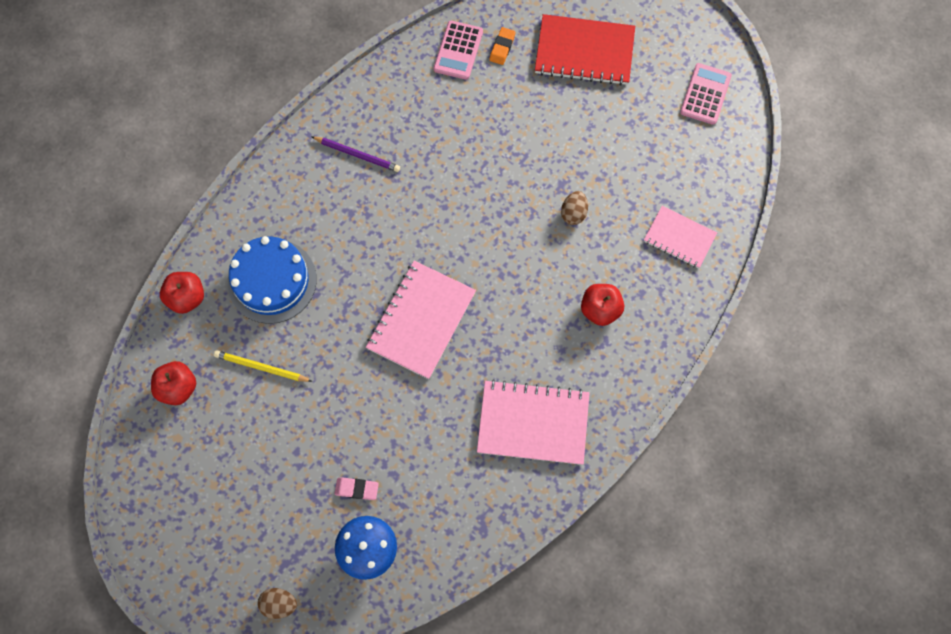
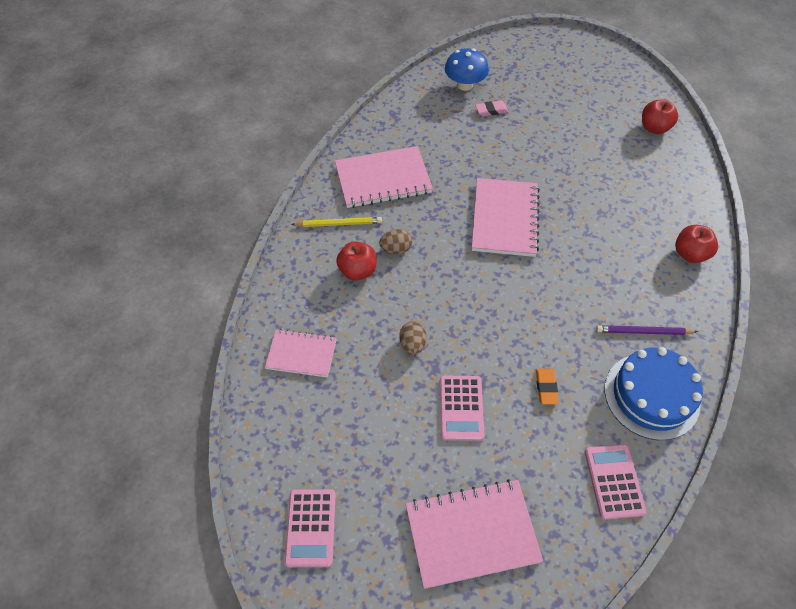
camera: 160 degrees right, 15 degrees down
(187, 297) = (695, 180): red apple -> red apple (690, 254)
(261, 367) = (605, 155): yellow pencil -> yellow pencil (339, 223)
(272, 281) = (641, 210): blue cake -> blue cake (651, 395)
(279, 603) = (505, 49): brown egg -> brown egg (396, 249)
(502, 47) = (568, 503): orange eraser -> orange eraser (546, 387)
(553, 143) = (461, 408): none -> pink calculator
(584, 52) = (471, 533): red notebook -> pink notebook

